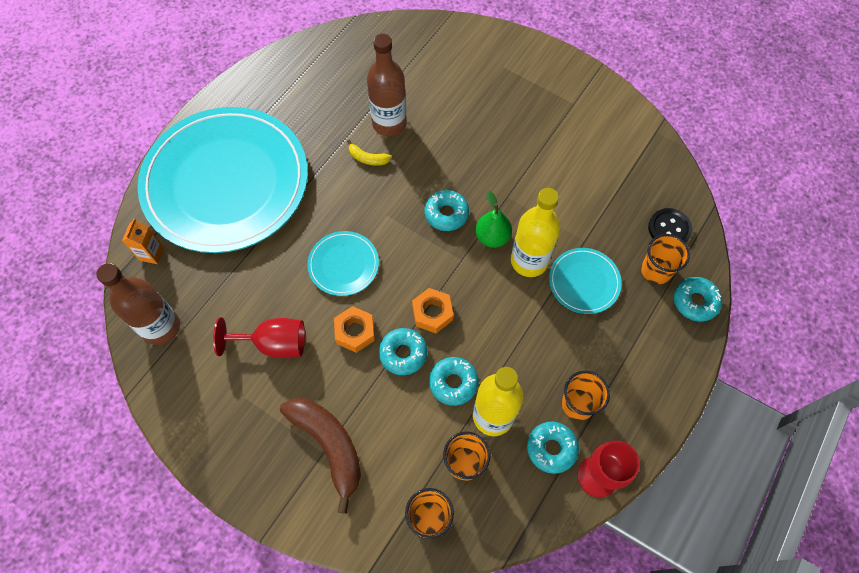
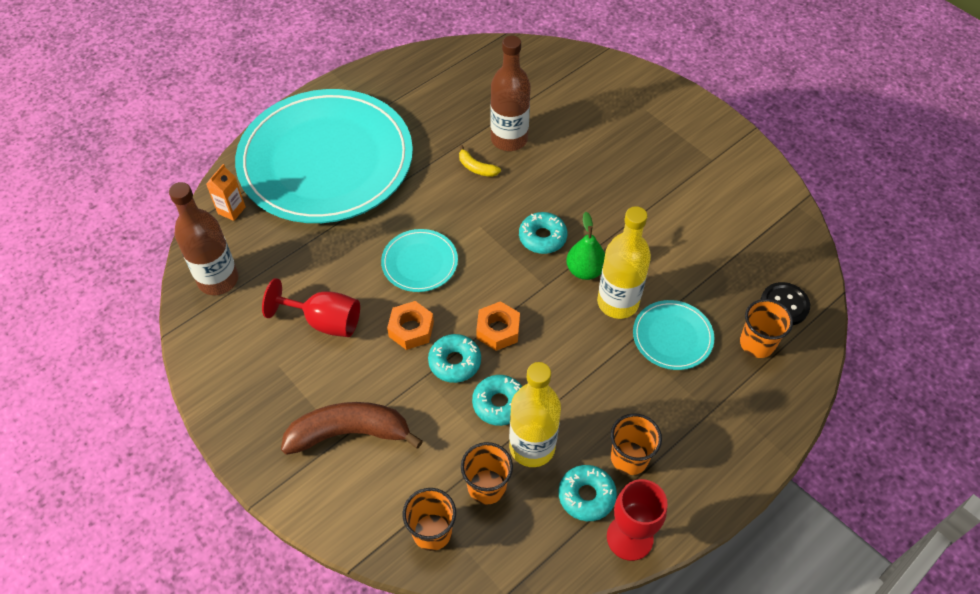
camera: 15 degrees right, 10 degrees down
(329, 445) = (349, 433): brown banana -> brown banana turned 75 degrees counterclockwise
(695, 301) = (793, 385): turquoise donut -> none

